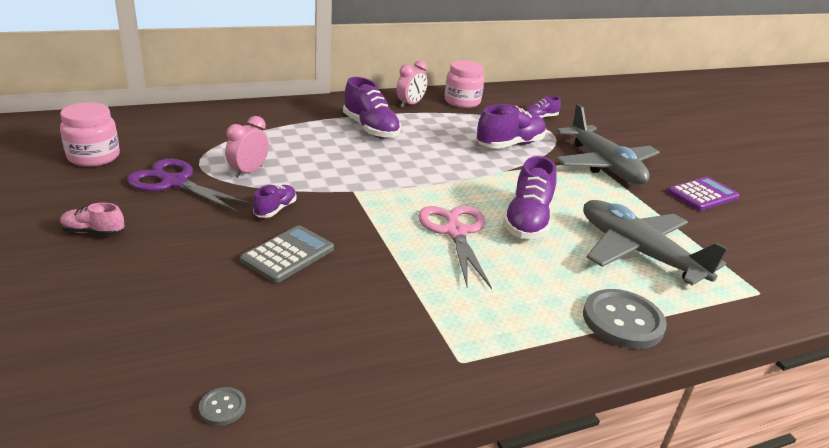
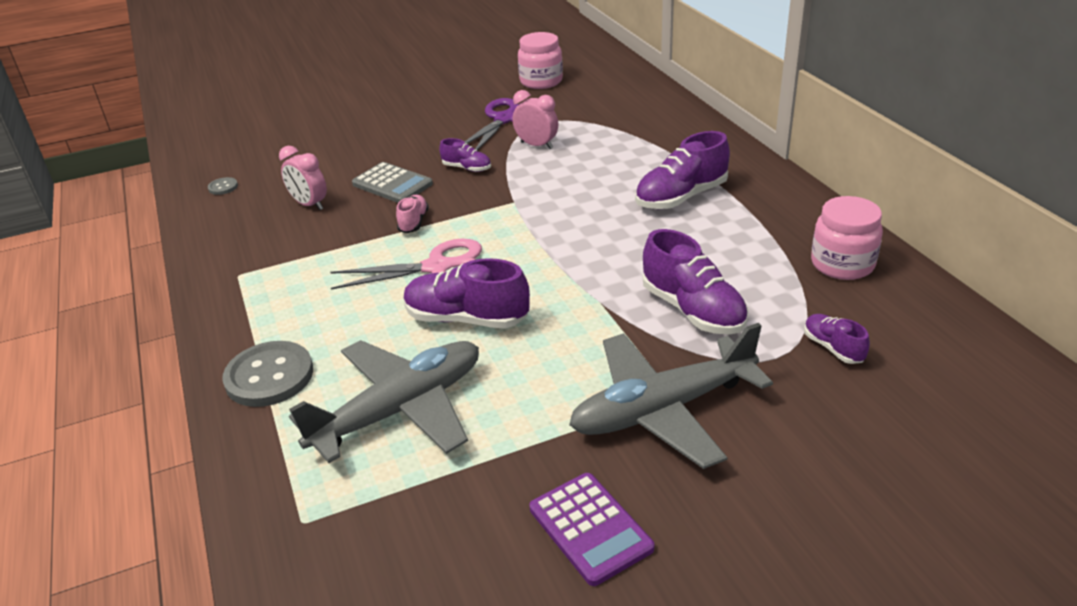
camera: 95 degrees right, 5 degrees up
(93, 232) = (421, 108): pink shoe -> pink shoe (413, 222)
(410, 104) = (790, 219): pink clock -> pink clock (309, 204)

